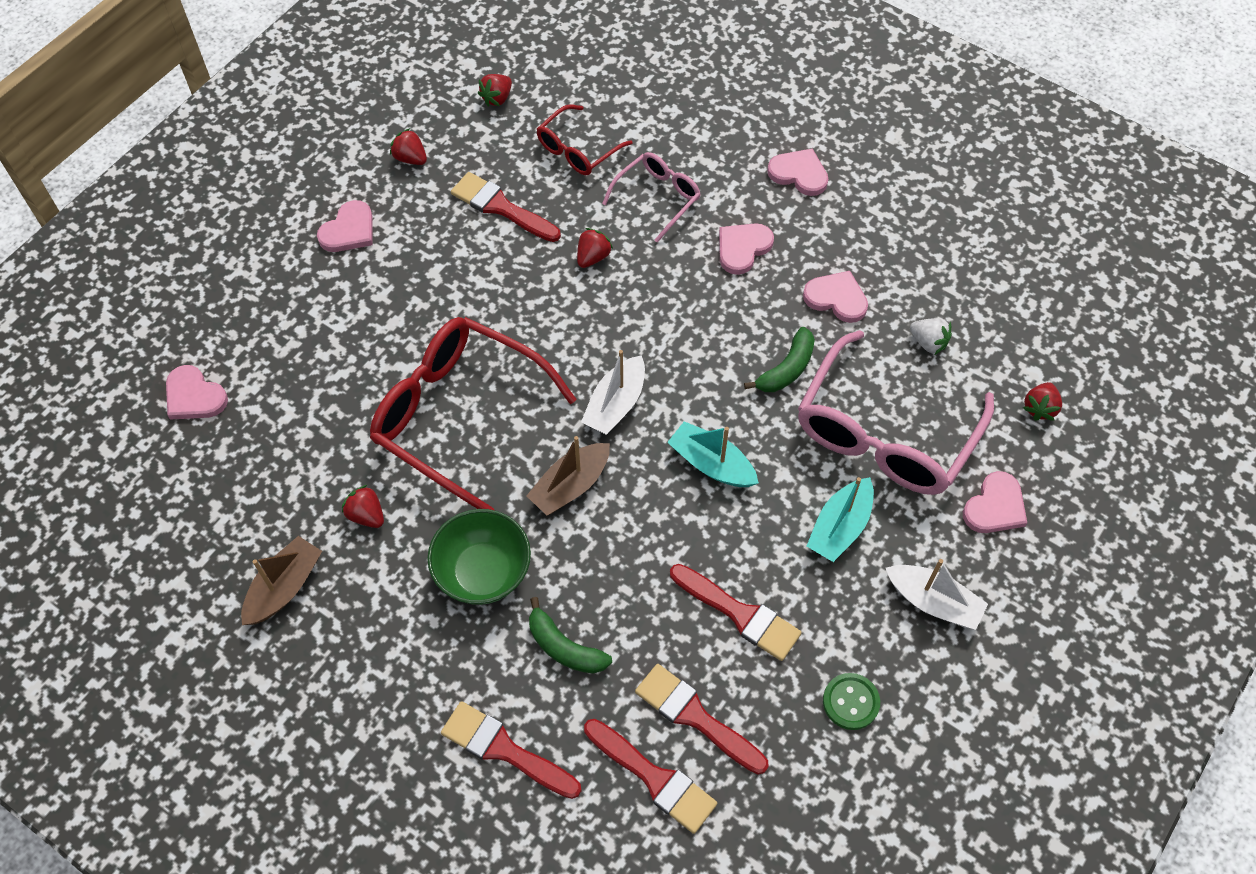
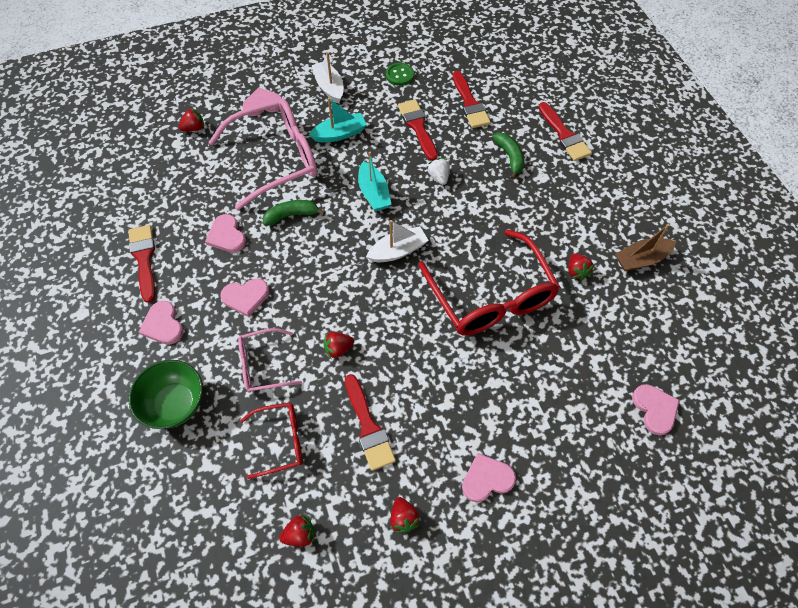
camera: 145 degrees left, 0 degrees up
(483, 572) = (529, 209): green bowl -> green bowl (175, 404)
(570, 486) = (454, 224): brown boat -> none
(654, 778) = (504, 93): red brush -> red brush (144, 259)
(928, 342) = (207, 185): white strawberry -> white strawberry (439, 177)

